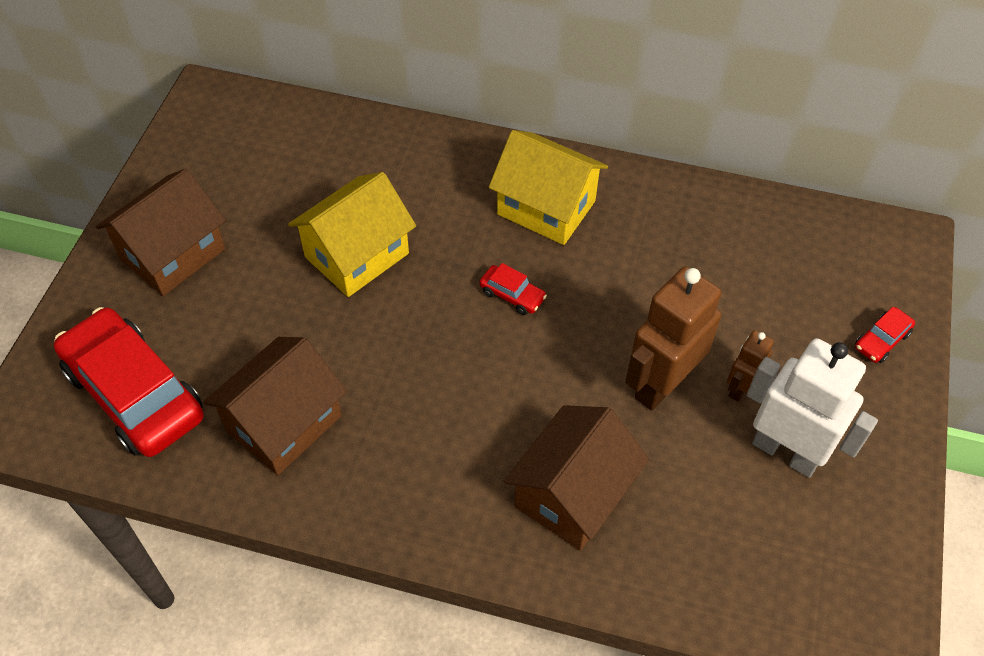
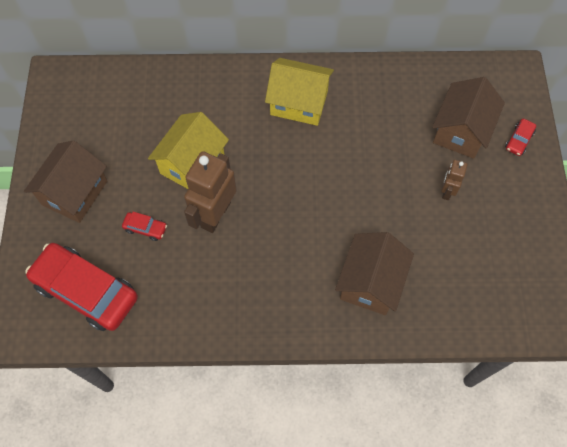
camera: 15 degrees left, 10 degrees up
(284, 423) = (186, 285): brown house -> brown house (461, 131)
(512, 295) = (296, 166): red car -> red car (145, 228)
(660, 384) = (401, 201): brown robot -> brown robot (215, 214)
(785, 452) = (483, 224): white robot -> none

